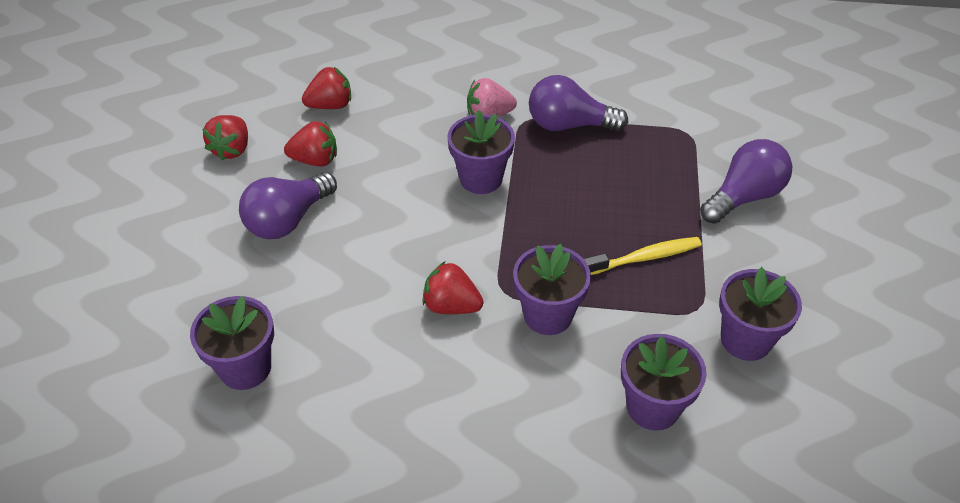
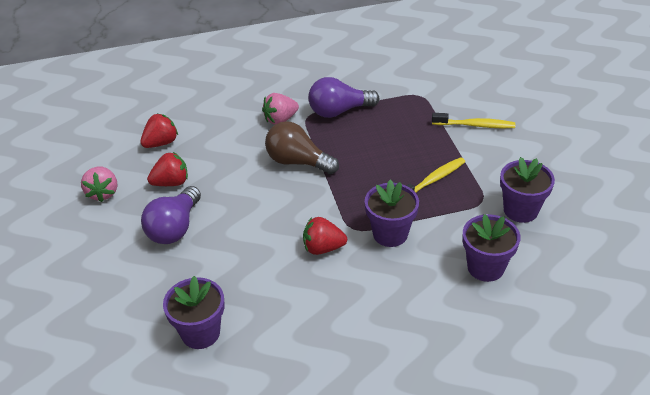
camera: 20 degrees left, 5 degrees down
(232, 149) = (103, 193): red strawberry -> pink strawberry
(481, 179) = (298, 162): purple flower pot -> brown light bulb
(743, 197) = (475, 125): purple light bulb -> yellow toothbrush

